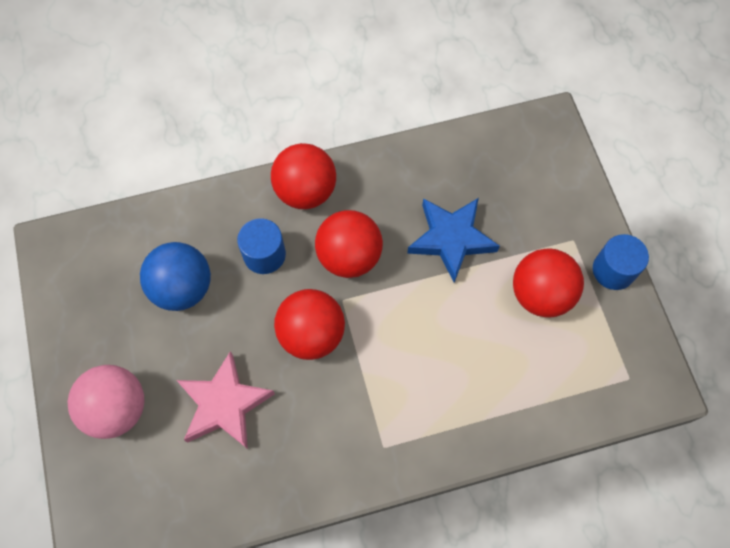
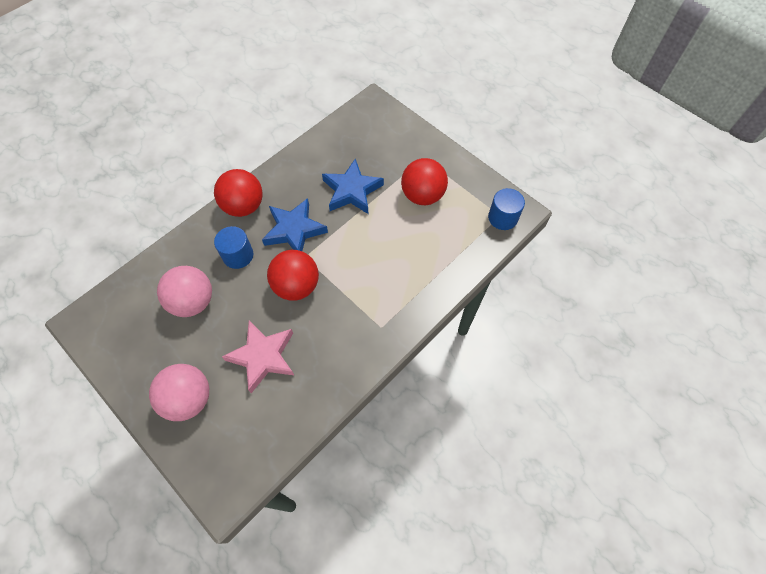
camera: 30 degrees left, 5 degrees down
(183, 288) = (193, 302): blue ball -> pink ball
(349, 256) = (294, 230): red ball -> blue star
(613, 270) = (455, 163): blue cylinder -> blue cylinder (502, 218)

